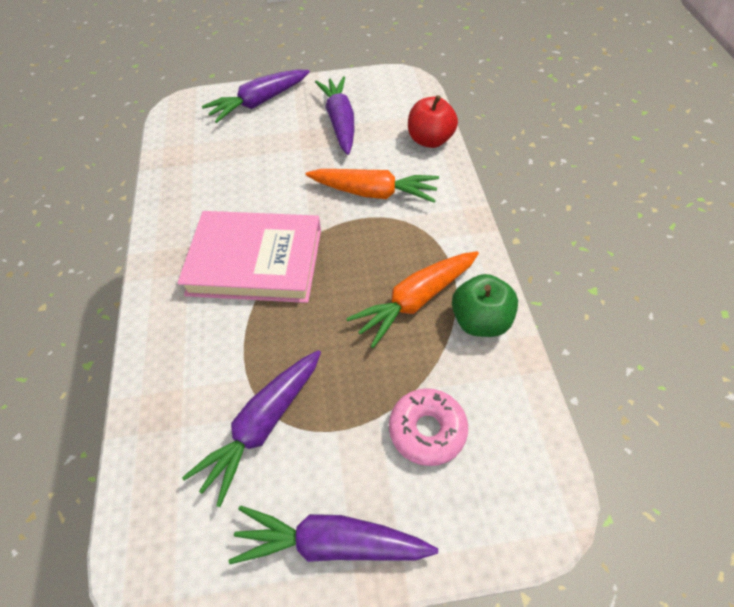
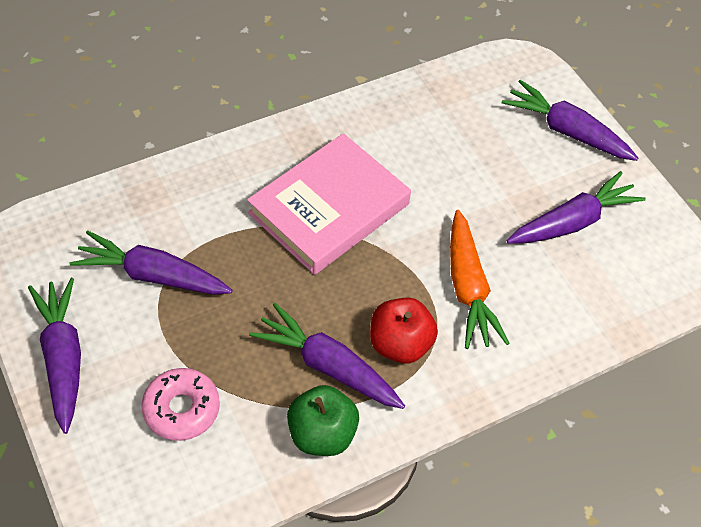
camera: 65 degrees right, 0 degrees up
(255, 261) = (329, 209): pink book -> pink book turned 60 degrees clockwise
(415, 301) = (328, 366): orange carrot -> purple carrot
(430, 140) = (586, 327): red apple -> red apple (400, 344)

